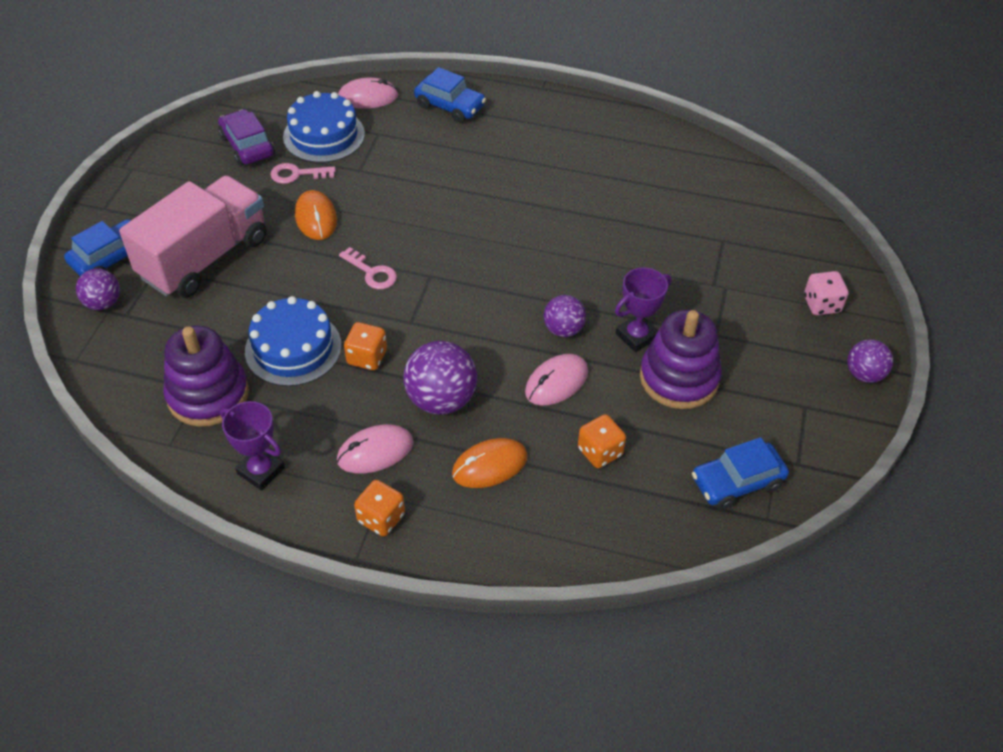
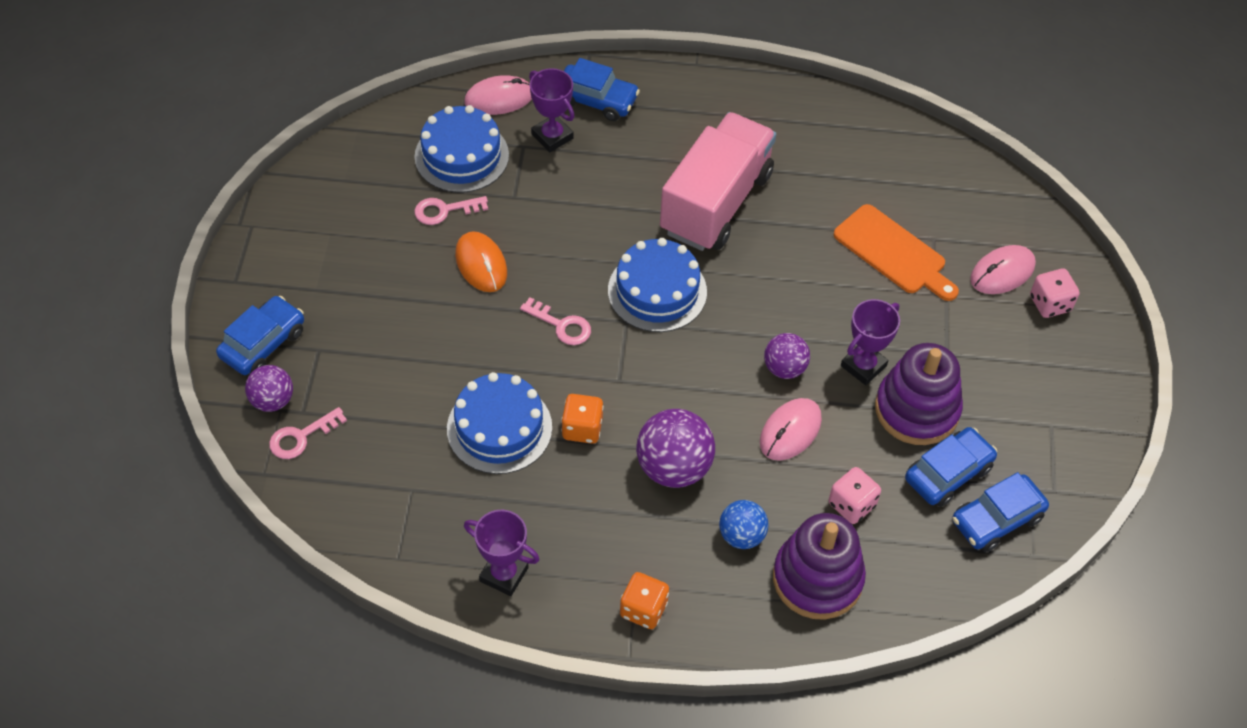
camera: 10 degrees left, 5 degrees up
(118, 335) = (301, 437): none -> pink key
(205, 258) = (370, 330): pink truck -> pink truck (716, 203)
(208, 394) = (422, 495): purple stacking toy -> purple stacking toy (817, 579)
(247, 146) = (377, 180): purple car -> none
(375, 451) = (618, 536): pink mouse -> pink mouse (1002, 272)
(405, 129) = (552, 136): none -> purple trophy
(464, 255) = (657, 291): none -> blue cake
(489, 465) = (741, 535): orange mouse -> blue ball
(600, 452) = (851, 505): orange dice -> pink dice
(684, 248) = (893, 253): none -> orange cutting board
(698, 436) = (948, 473): none -> blue car
(864, 374) = (1105, 380): purple ball -> none

